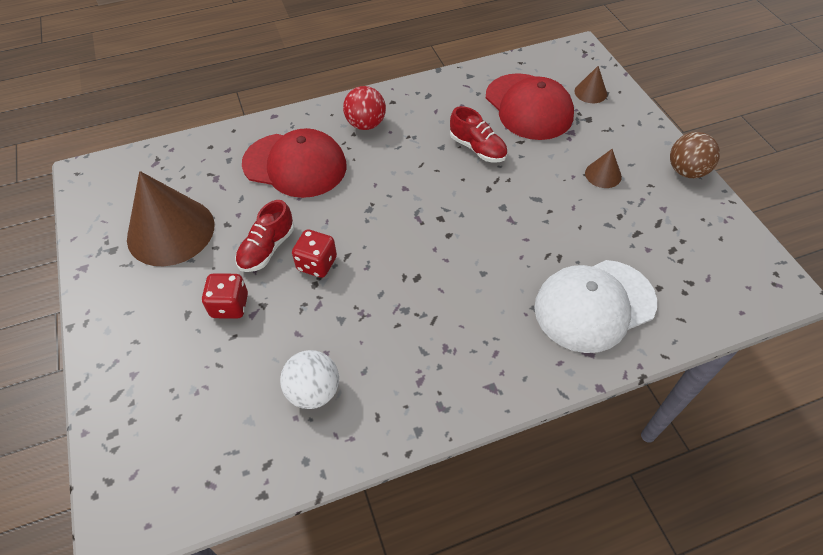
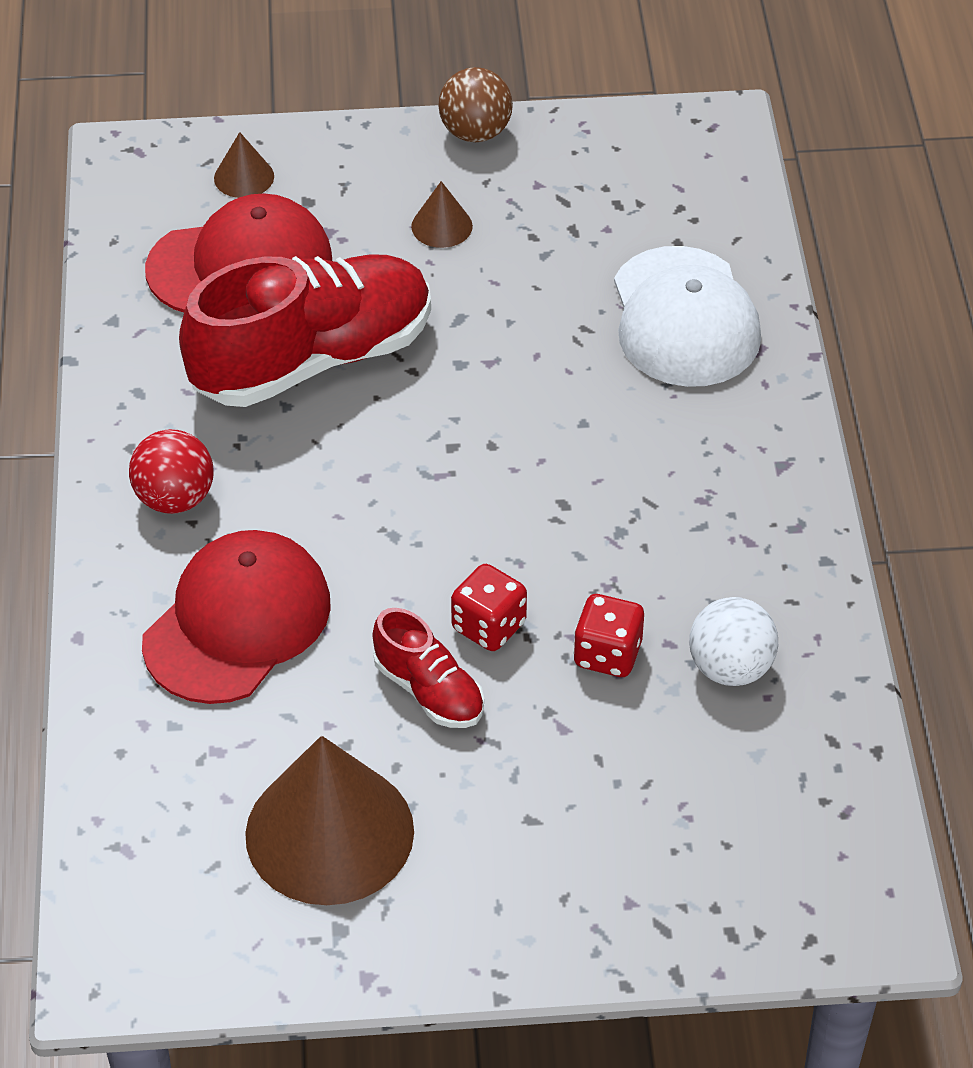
camera: 75 degrees left, 5 degrees down
(230, 306) = (535, 757): red dice -> red dice (607, 654)
(477, 148) = (313, 359): red shoe -> red shoe, size x2.08

